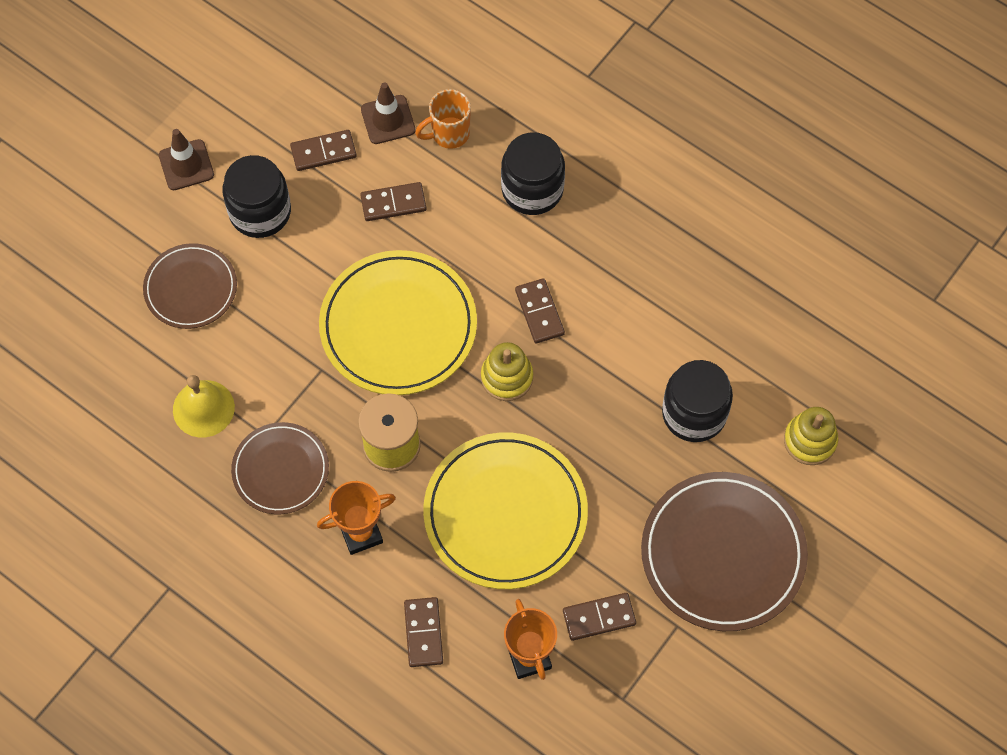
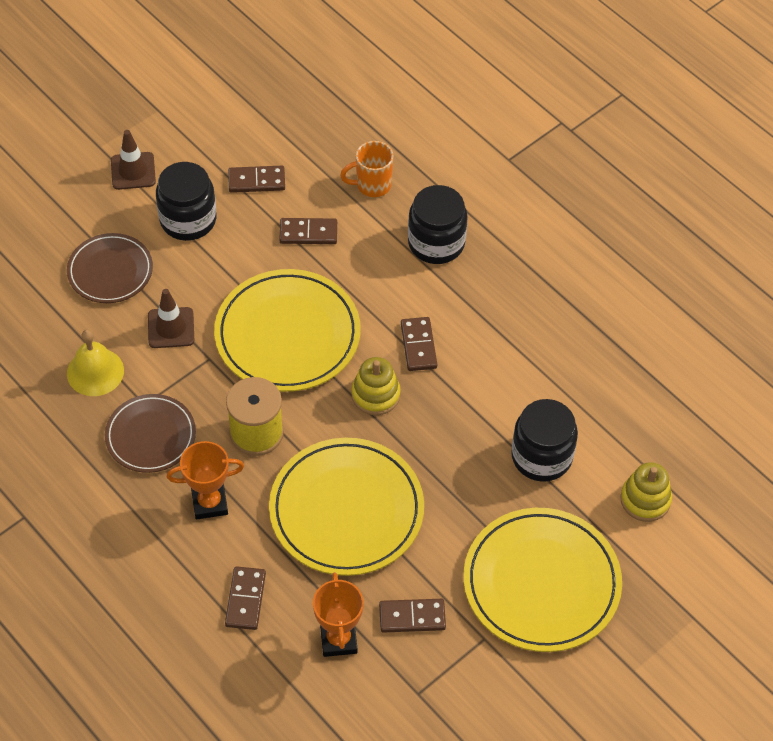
camera: 10 degrees right, 10 degrees down
(388, 120) = (320, 165): brown traffic cone -> brown traffic cone (171, 328)
(723, 553) = (541, 583): brown plate -> yellow plate

